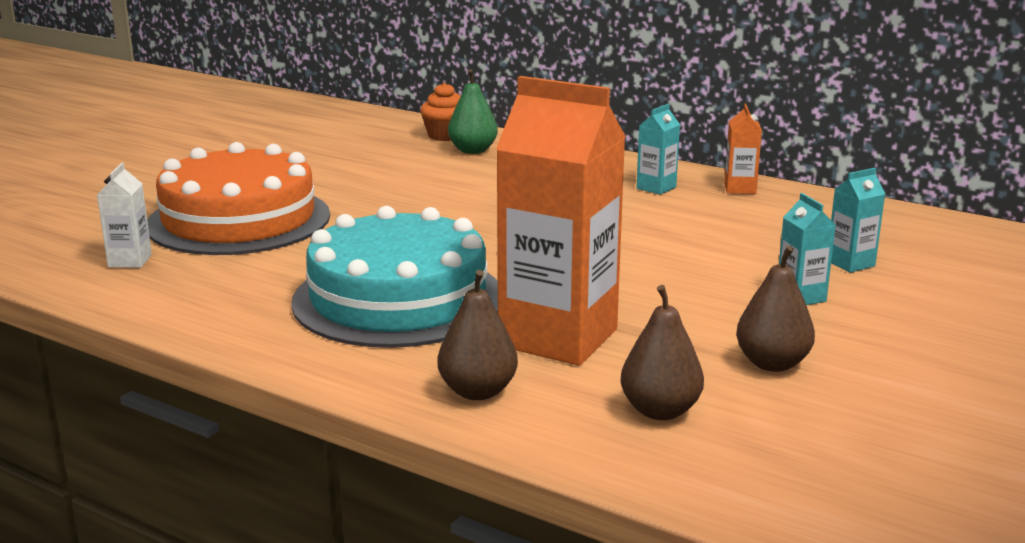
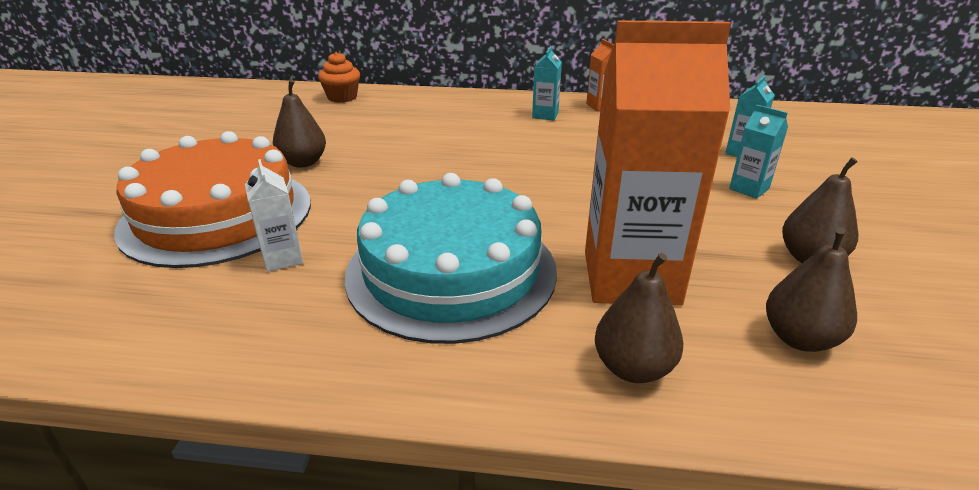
camera: 25 degrees left, 10 degrees up
(130, 261) = (124, 294): white carton -> white carton (283, 258)
(349, 191) = (303, 162): none -> brown pear
(473, 150) = (376, 107): green pear -> none

